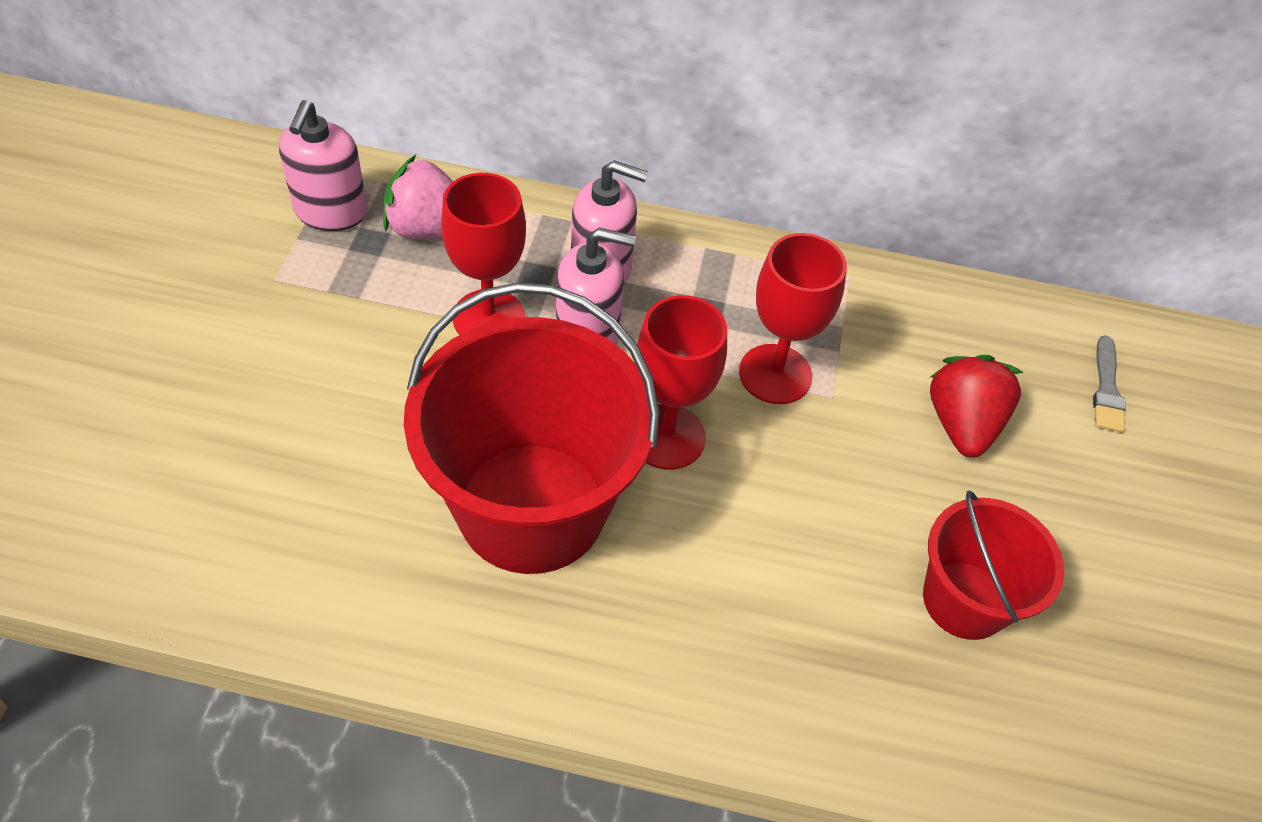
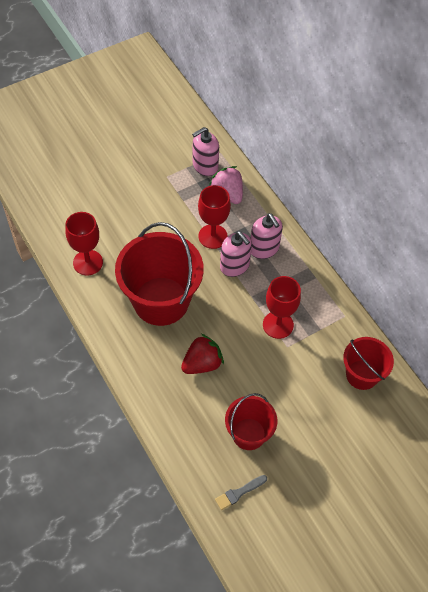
camera: 50 degrees right, 5 degrees up
(667, 437) = (221, 314): red goblet -> red goblet (88, 262)
(961, 424) = (318, 390): red strawberry -> red strawberry (202, 363)
(984, 344) = (362, 375): none -> red bucket
(1106, 389) = (385, 424): grey brush -> grey brush (239, 492)

